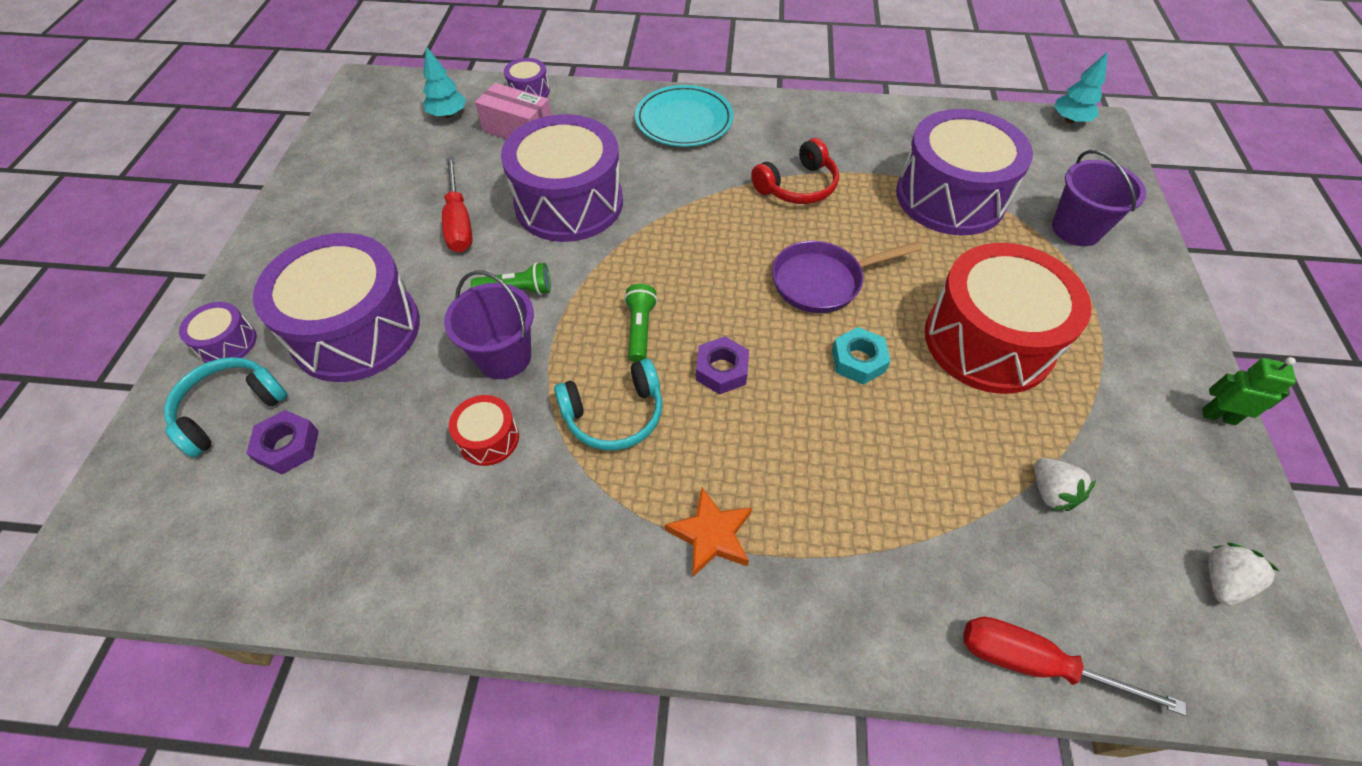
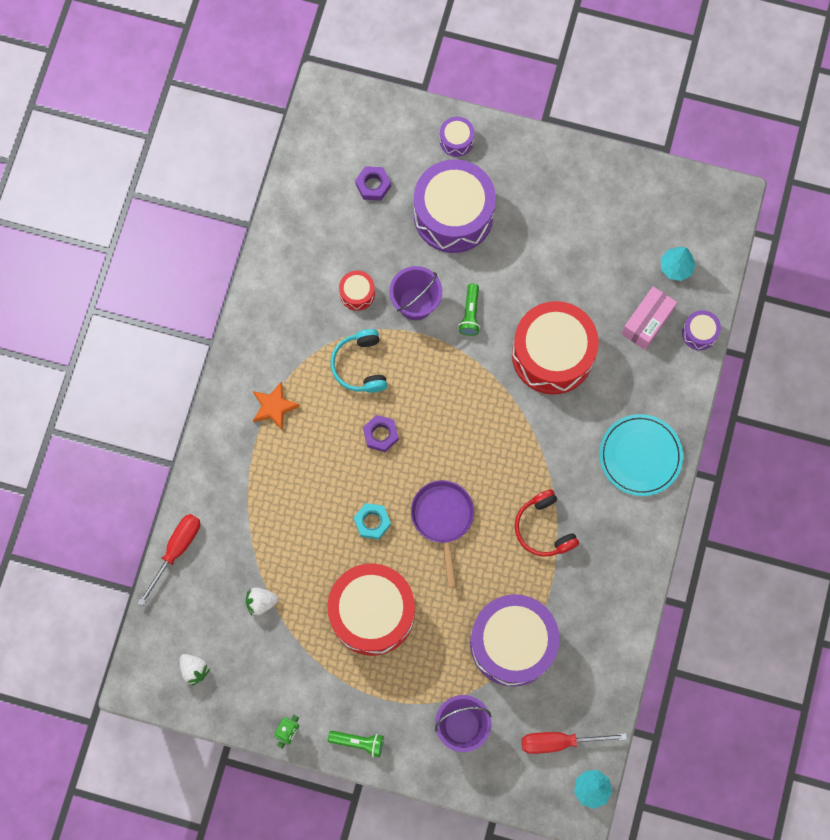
camera: 100 degrees right, 20 degrees up
(230, 410) = (404, 150): turquoise headphones -> none
(459, 222) = (544, 276): red screwdriver -> red screwdriver (559, 742)
(569, 203) = (552, 354): purple drum -> red drum
(640, 329) = (422, 389): green flashlight -> green flashlight (358, 742)

